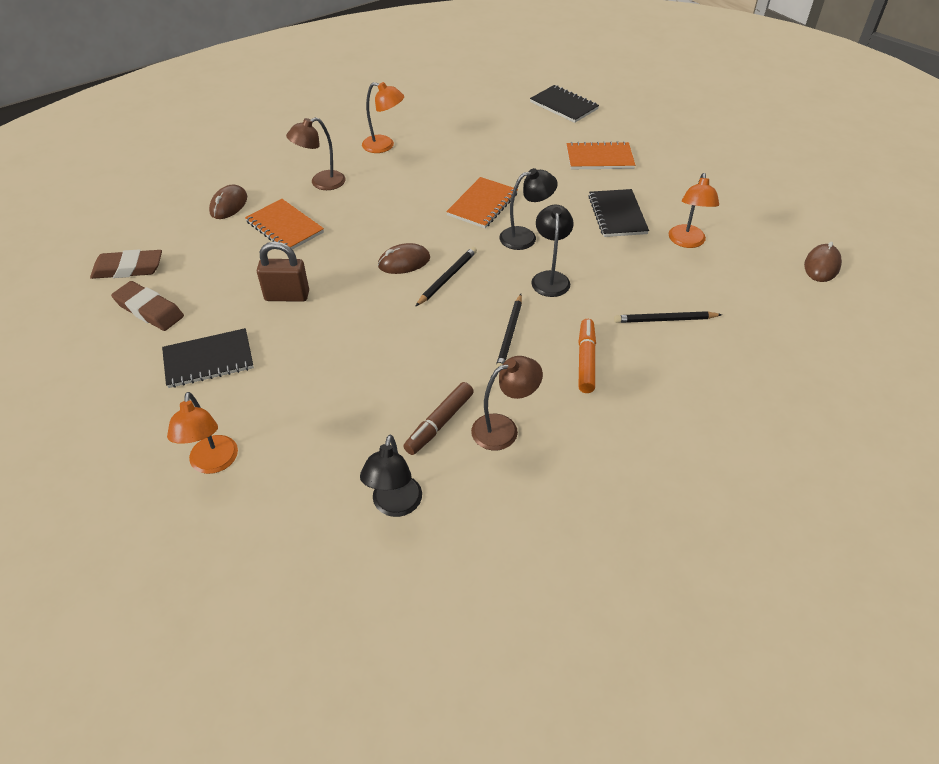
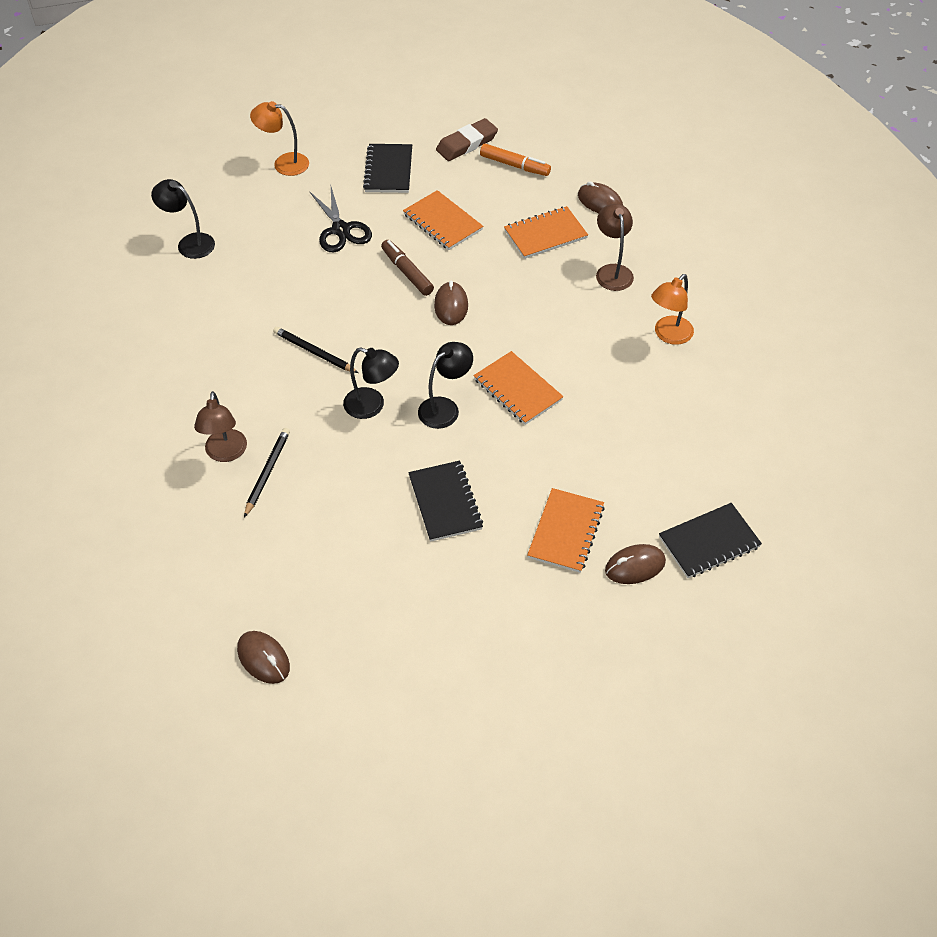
camera: 110 degrees right, 5 degrees up
(128, 268) = (528, 135): brown eraser -> none
(287, 296) = (442, 222): brown padlock -> orange notebook
(323, 370) = (341, 230): none -> black scissors
(439, 423) = (245, 283): brown marker -> brown marker (407, 272)
(447, 278) = (412, 330): black pencil -> none
(504, 428) = (216, 317): brown lamp -> brown lamp (225, 453)
(525, 237) = (445, 408): black lamp -> black lamp turned 135 degrees counterclockwise
(586, 360) = (253, 393): orange marker -> orange marker (514, 165)
(604, 128) = (635, 566): none -> brown mouse
(617, 215) = (445, 502): black notebook -> black notebook turned 60 degrees clockwise
(687, 242) = (368, 547): orange lamp -> none

